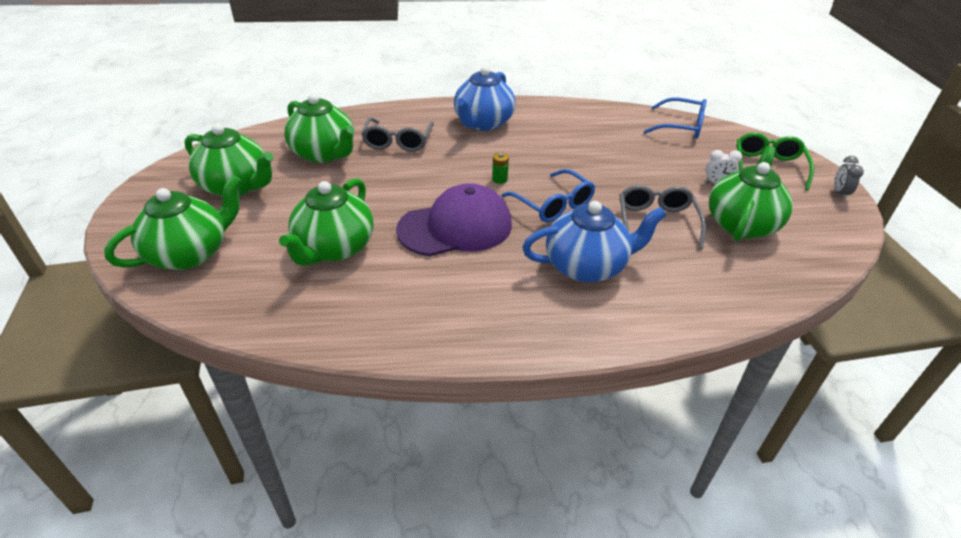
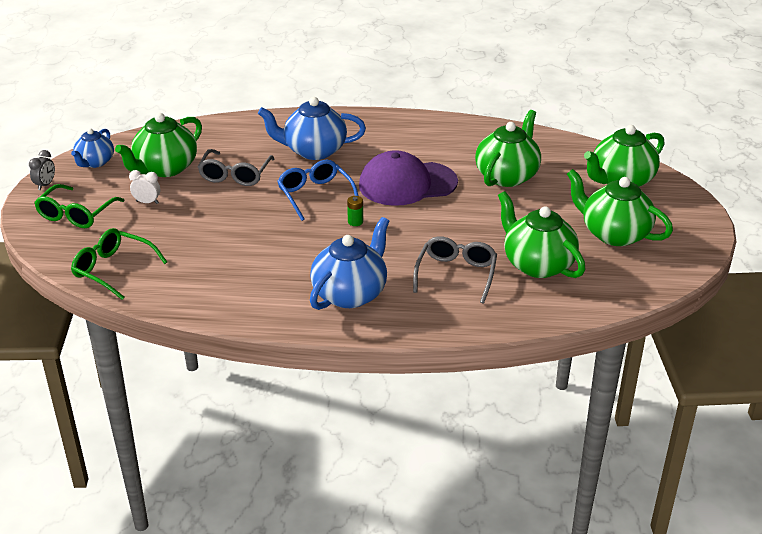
camera: 170 degrees left, 5 degrees down
(681, 127) = (113, 269): blue glasses -> green glasses
(827, 225) = (95, 162): none -> blue teapot

